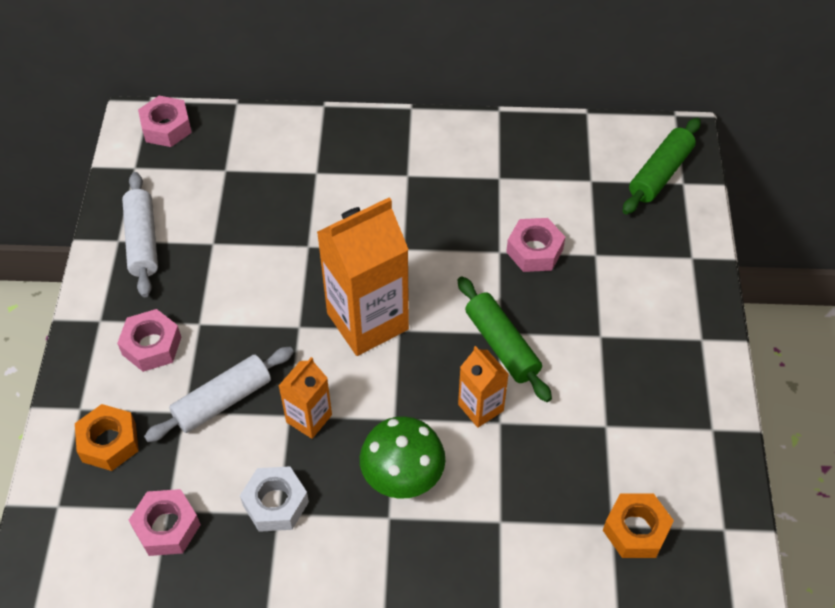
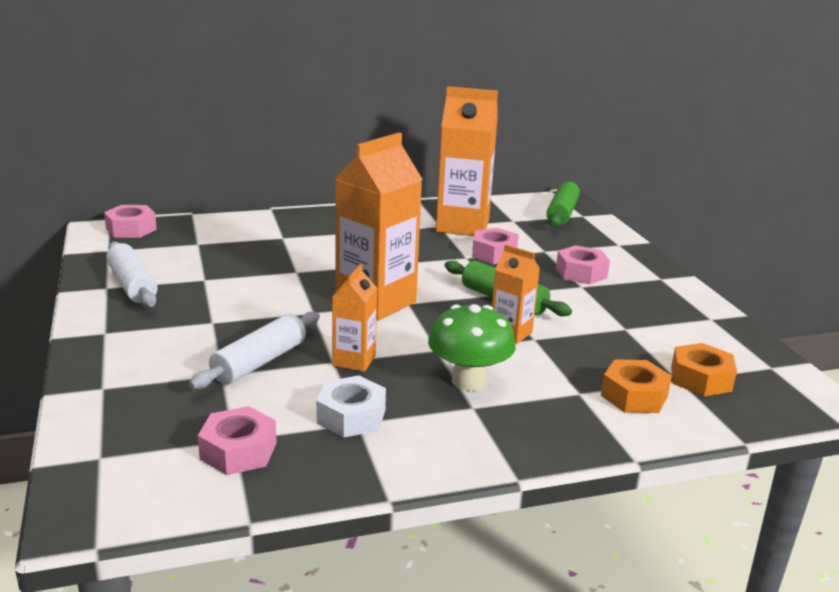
camera: 20 degrees left, 30 degrees down
(109, 442) = (145, 404): orange nut -> orange nut (634, 396)
(152, 346) = (168, 340): pink nut -> pink nut (581, 273)
(525, 183) = (462, 226): none -> orange carton

